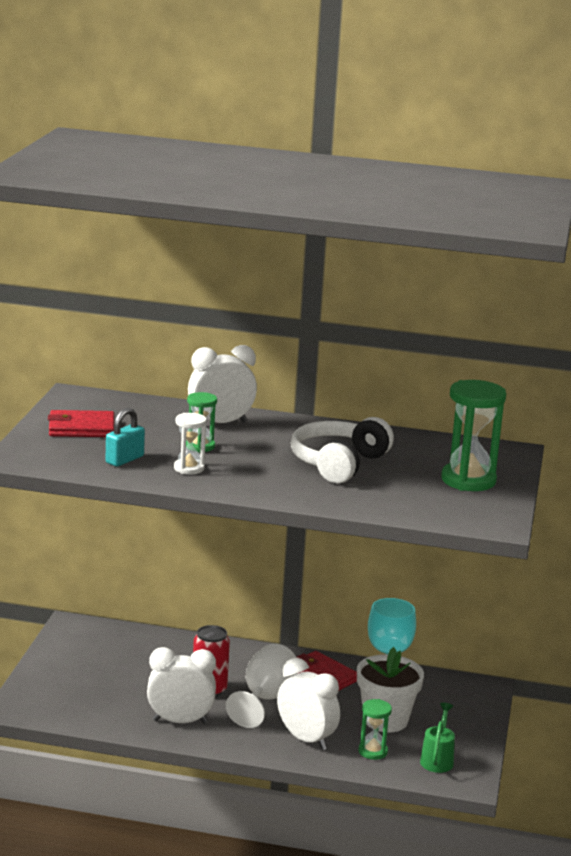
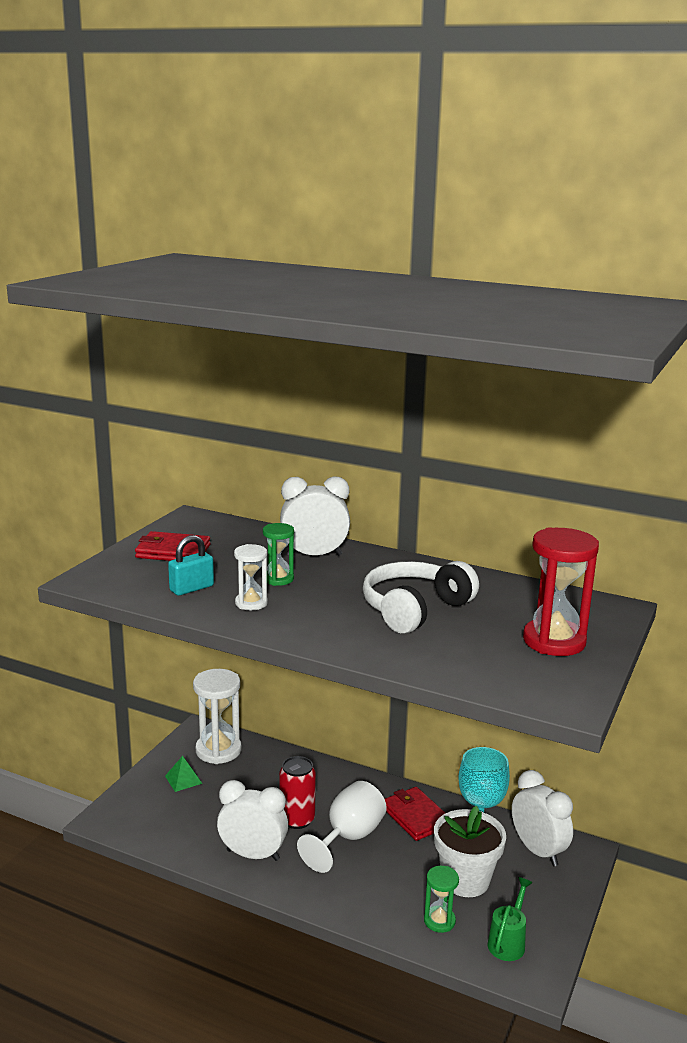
camera: 15 degrees right, 0 degrees up
(78, 668) = (183, 779): none -> green pyramid
(101, 640) = (218, 750): none -> white hourglass
(306, 739) = (373, 895): white clock -> white clock (538, 851)
(468, 480) = (554, 641): green hourglass -> red hourglass

